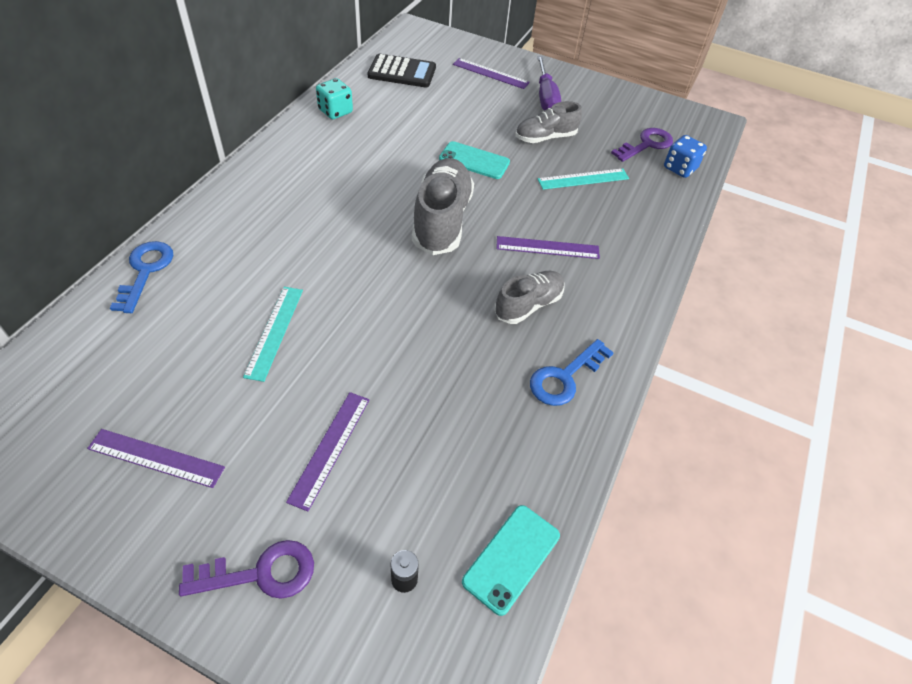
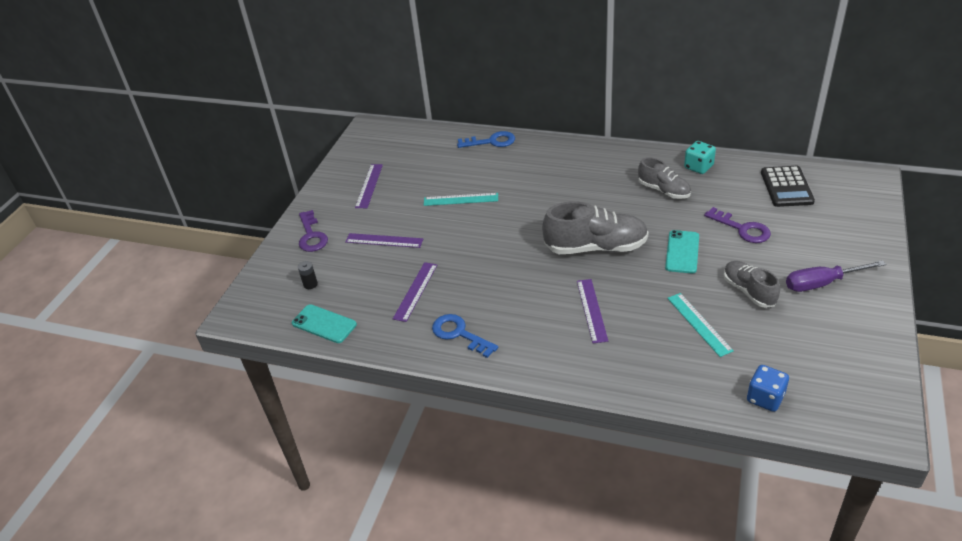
camera: 90 degrees right, 10 degrees down
(490, 73) = (833, 240): purple ruler -> purple ruler (415, 291)
(528, 305) = (522, 307): grey shoe -> grey shoe (663, 190)
(646, 145) = (790, 368): purple key -> purple key (742, 229)

